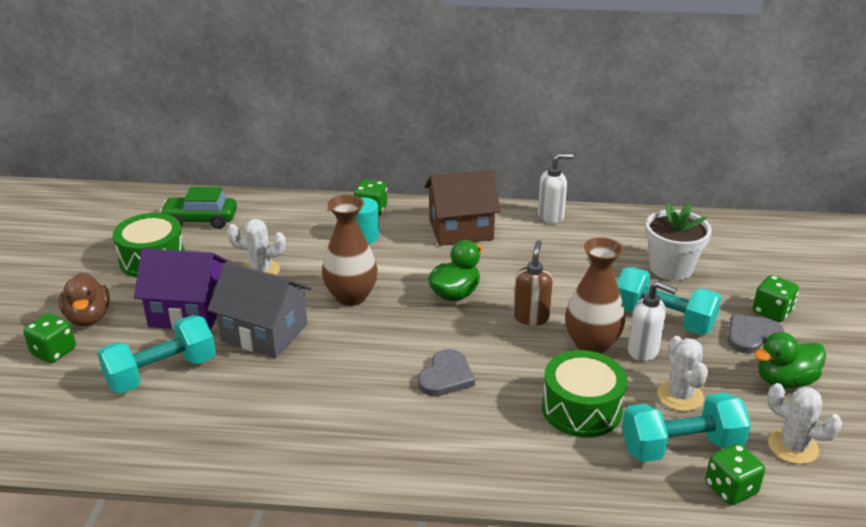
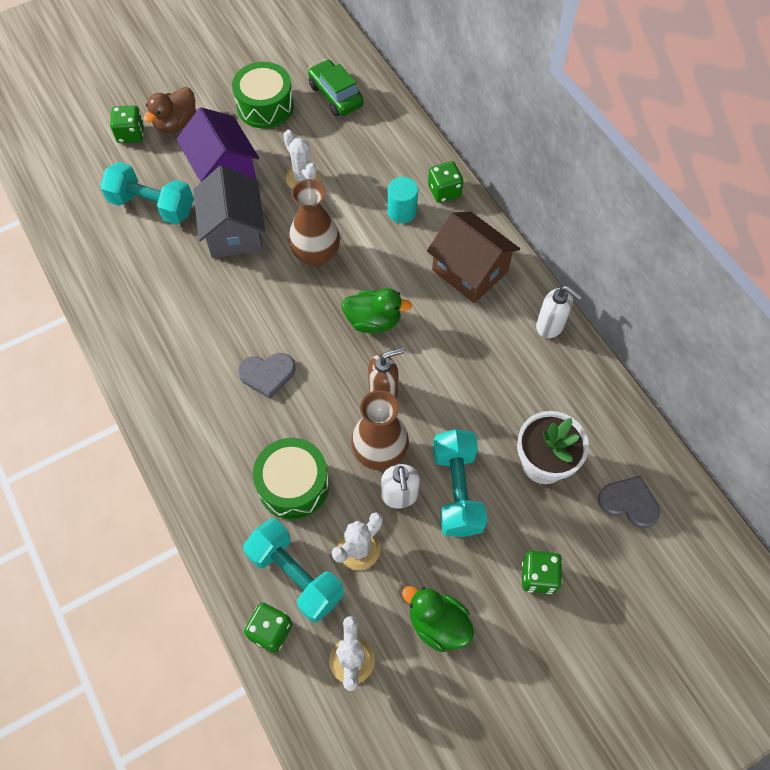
camera: 55 degrees right, 30 degrees up
(751, 336) = (486, 573): grey heart -> grey heart (629, 502)

